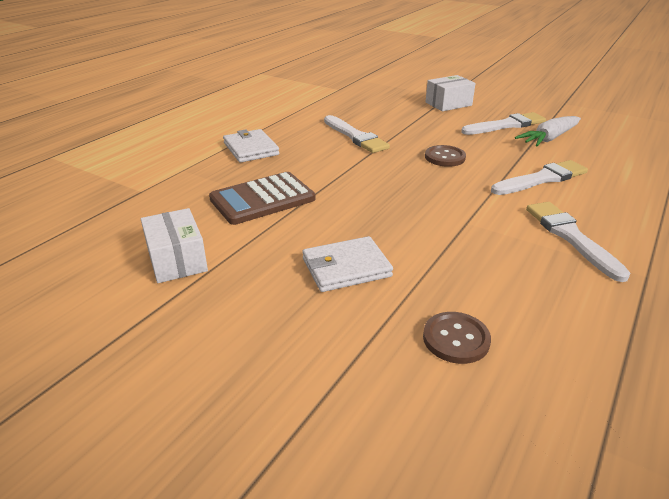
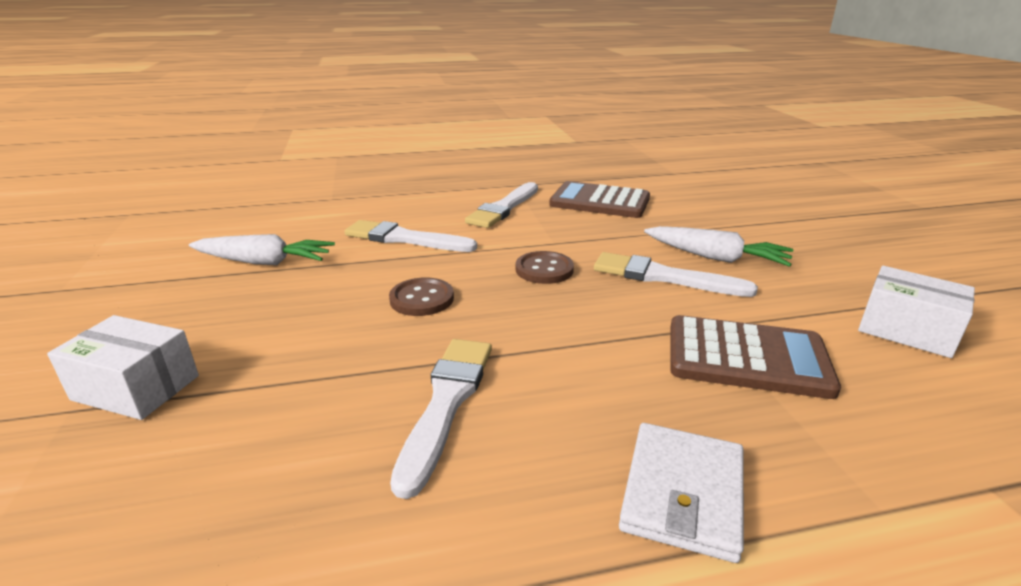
camera: 135 degrees left, 5 degrees down
(177, 260) = (906, 330): white box -> white box turned 75 degrees counterclockwise
(346, 268) = (716, 258): white wallet -> white carrot
(456, 339) = (687, 207): brown button -> brown button (544, 269)
(506, 125) = (232, 299): white brush -> white brush (664, 277)
(536, 295) = (600, 201): none -> brown calculator

